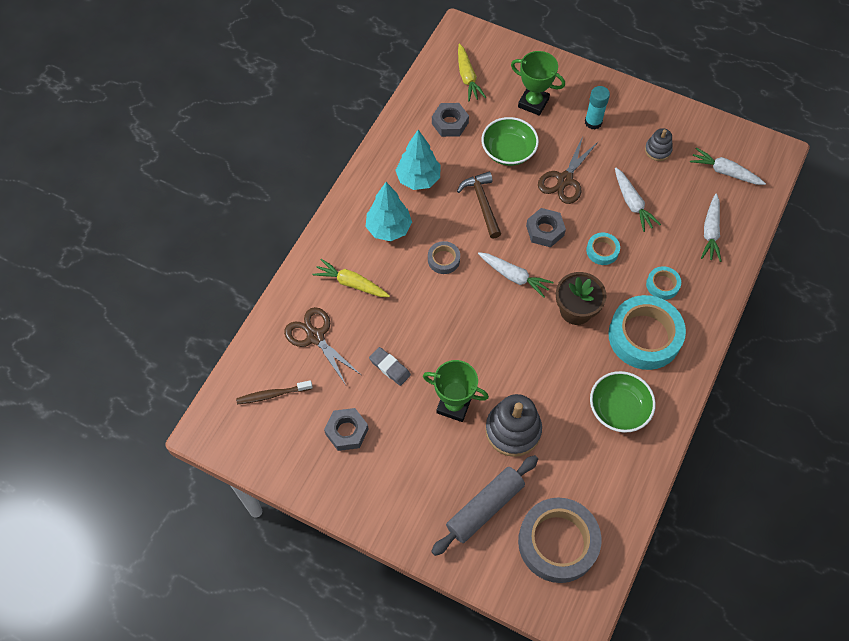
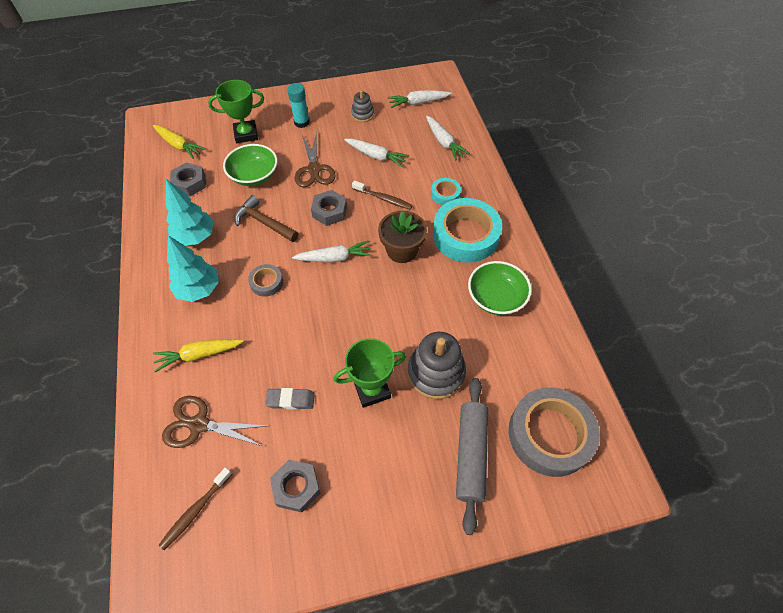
camera: 40 degrees left, 5 degrees down
(602, 251) = (383, 199): turquoise tape -> brown toothbrush

